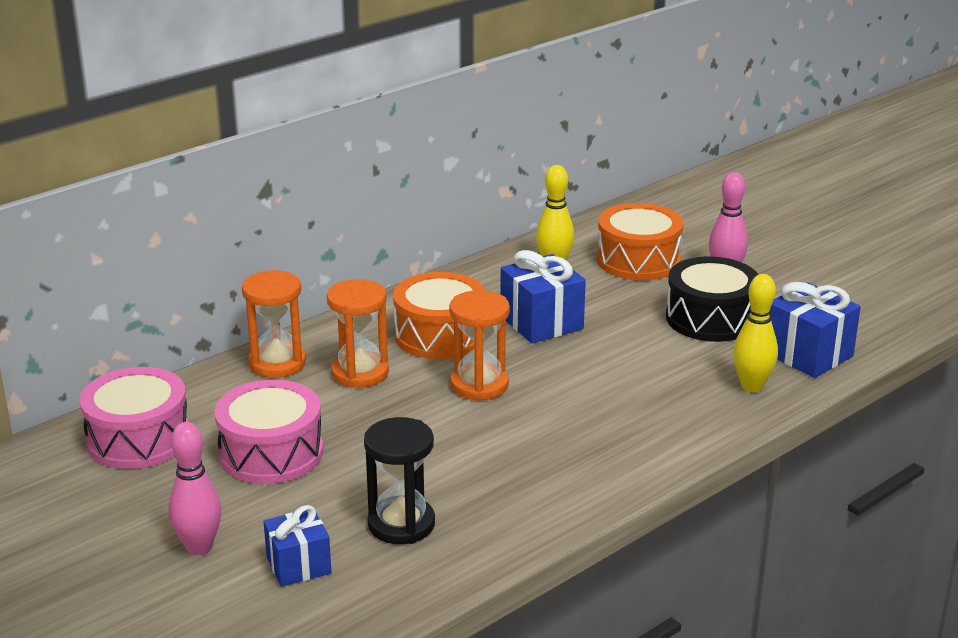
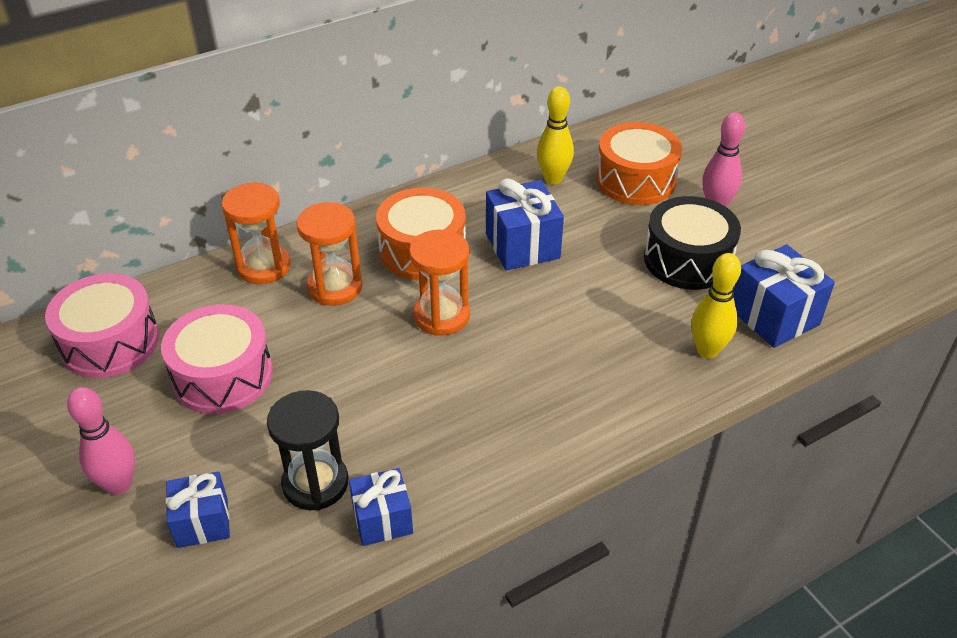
camera: 10 degrees right, 15 degrees up
(479, 543) = (382, 519): none -> blue gift

